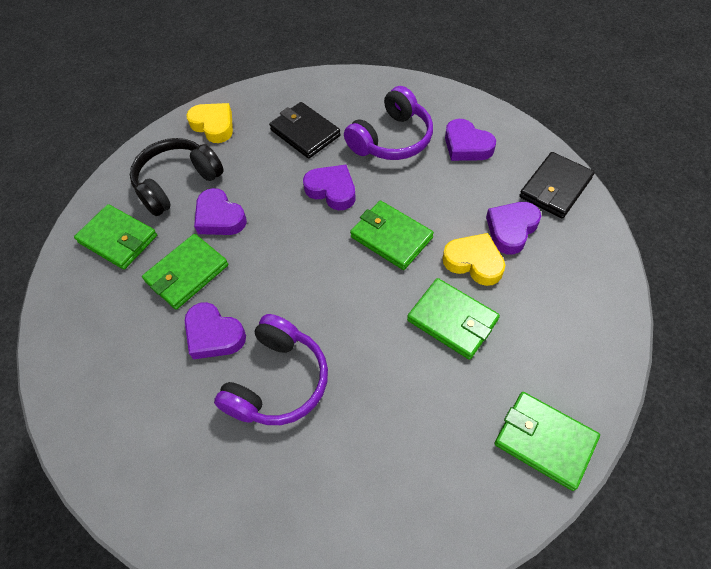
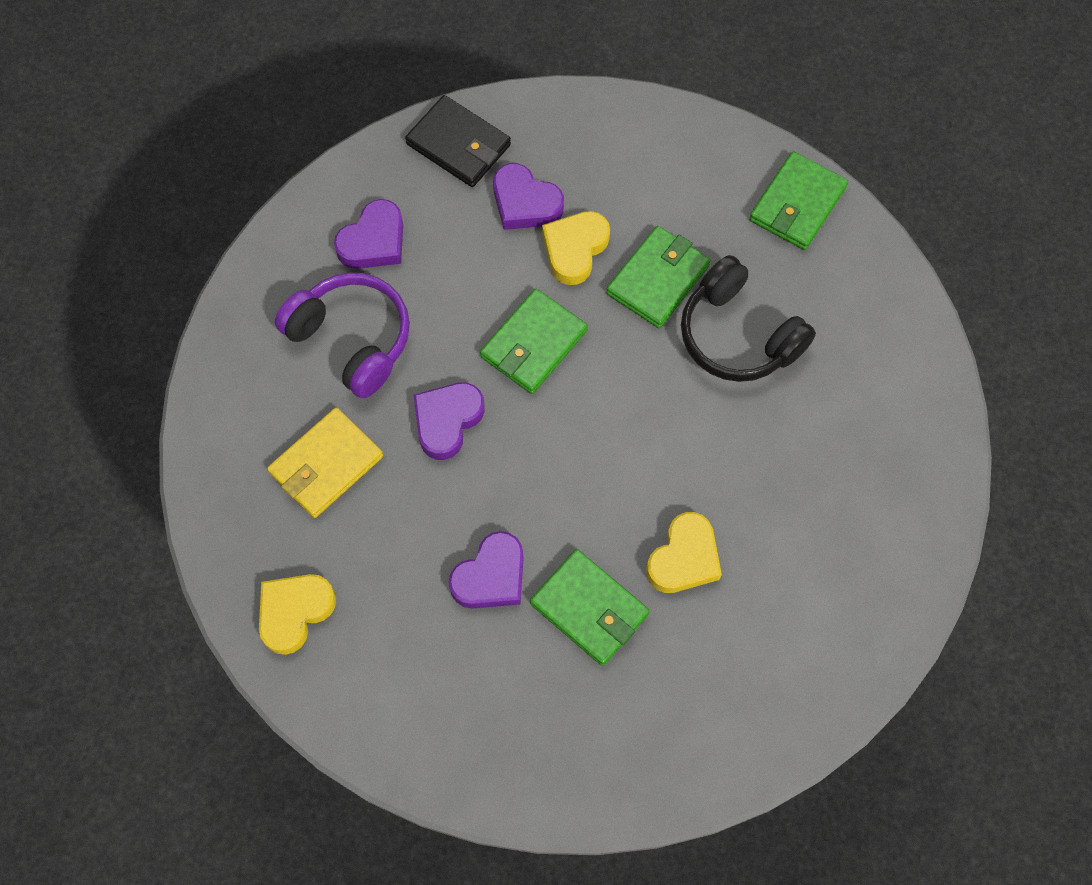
camera: 95 degrees left, 10 degrees up
(118, 239) = (526, 724): green wallet -> none
(177, 183) = (419, 652): black headphones -> black headphones (738, 335)
(214, 335) = (684, 558): purple heart -> yellow heart
(278, 381) = (744, 473): purple headphones -> none
(305, 133) = (326, 465): black wallet -> yellow wallet

